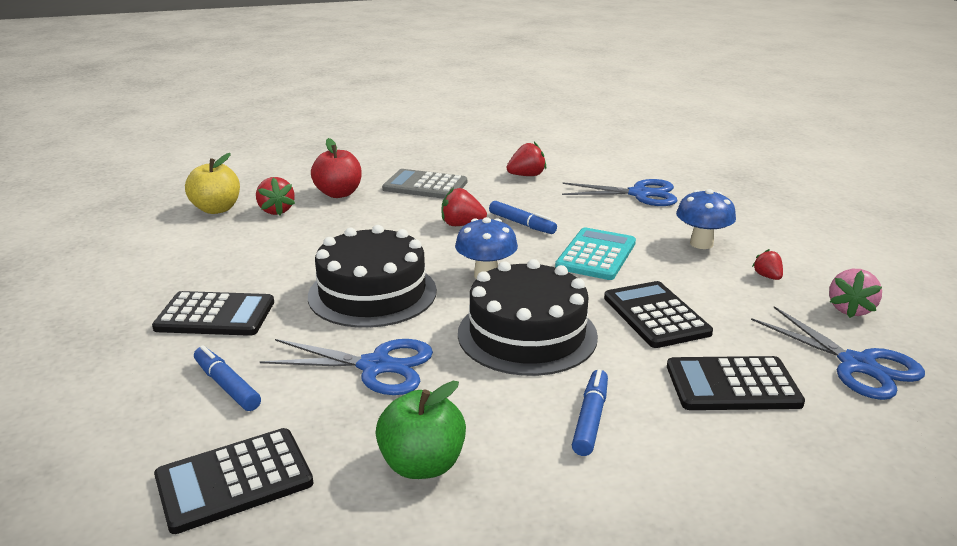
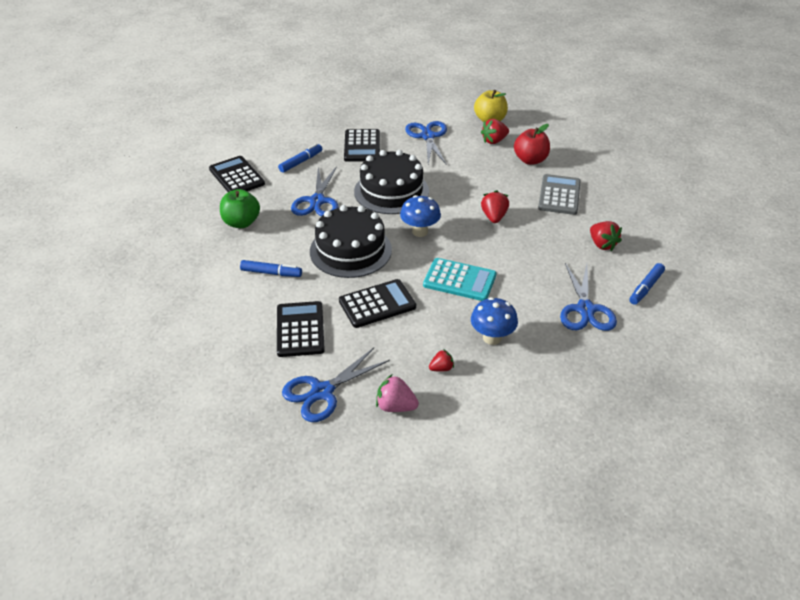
camera: 85 degrees right, 15 degrees up
(228, 256) = (428, 136): none -> blue scissors
(522, 224) = (503, 244): blue marker -> blue marker (645, 288)

